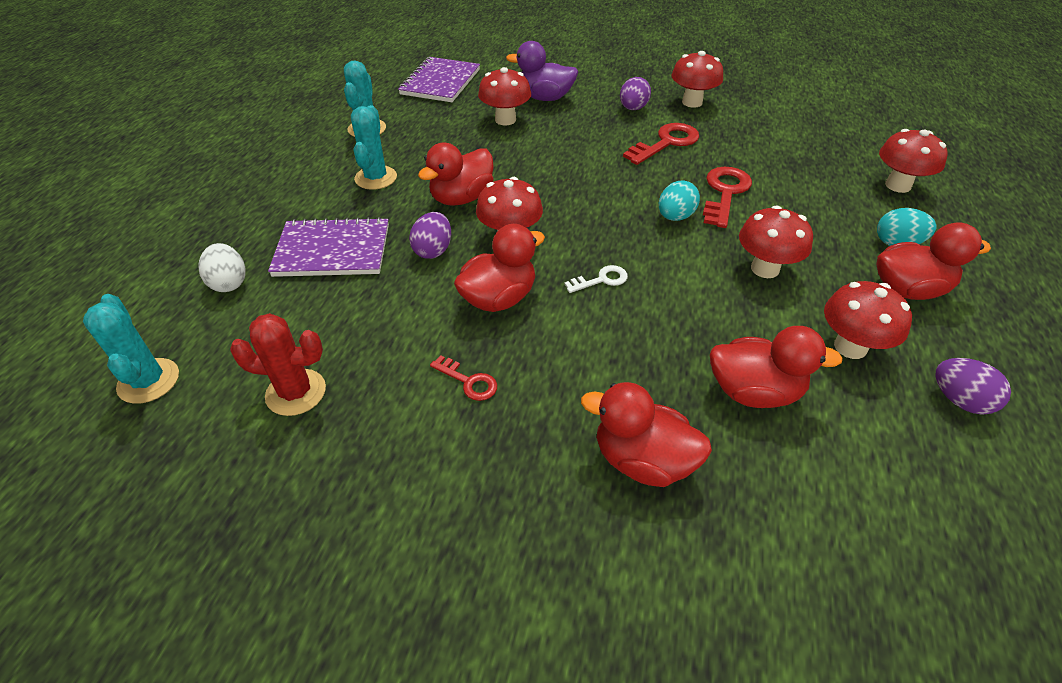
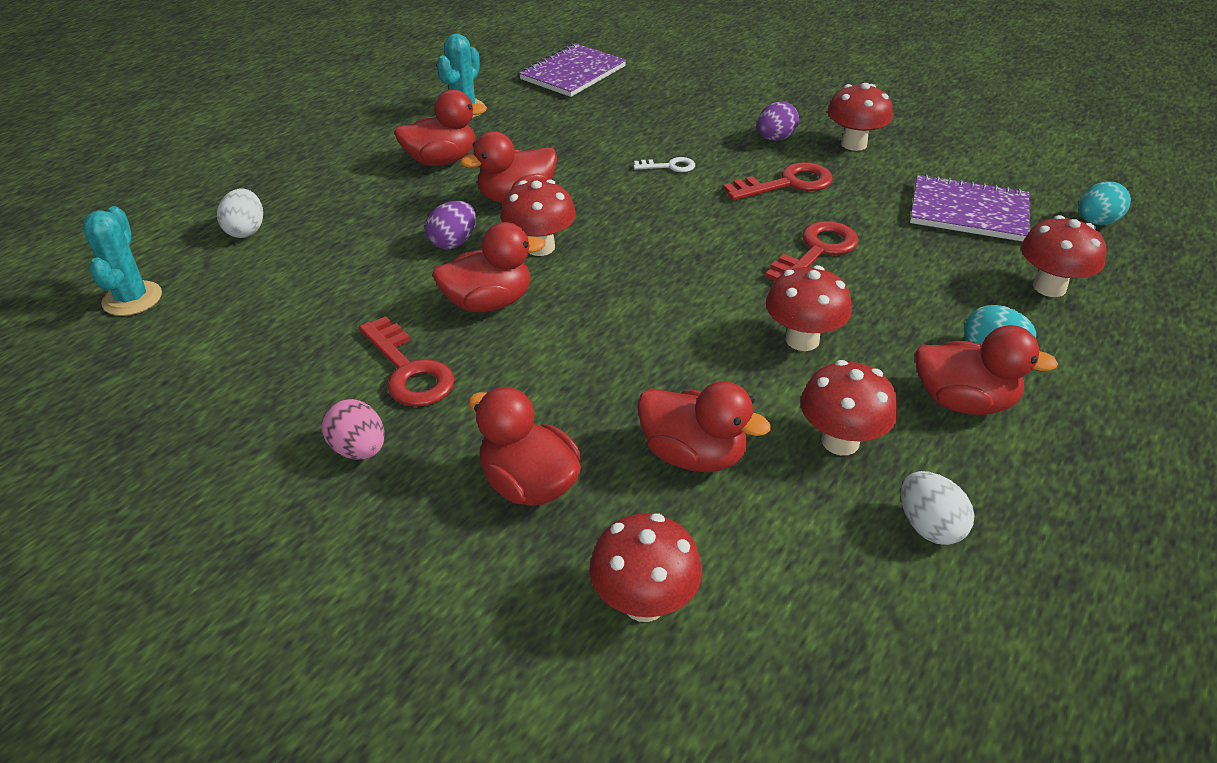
camera: 20 degrees right, 5 degrees down
(296, 392) = (248, 340): red cactus -> none
(332, 250) = (357, 222): purple notebook -> purple notebook (968, 212)
(376, 178) = (441, 160): turquoise cactus -> red duck
(468, 381) = (409, 370): red key -> red key, size x1.80
(471, 474) = (359, 449): none -> pink egg
(505, 120) = (617, 125): red mushroom -> red mushroom (644, 603)
(544, 98) = (678, 109): purple duck -> none
(601, 280) = (607, 309): white key -> white key (669, 166)
(675, 217) = (737, 264): turquoise egg -> turquoise egg (1096, 222)
(959, 400) = (929, 526): purple egg -> white egg

